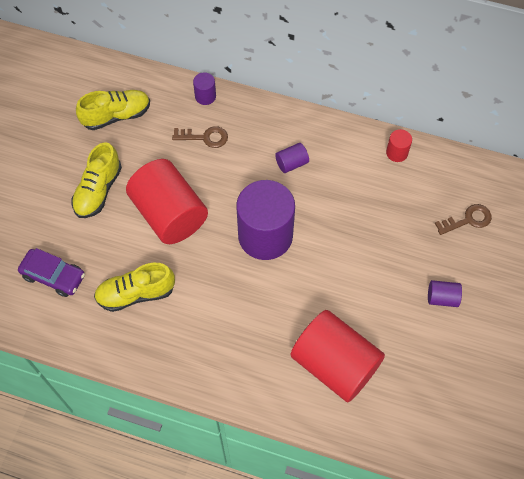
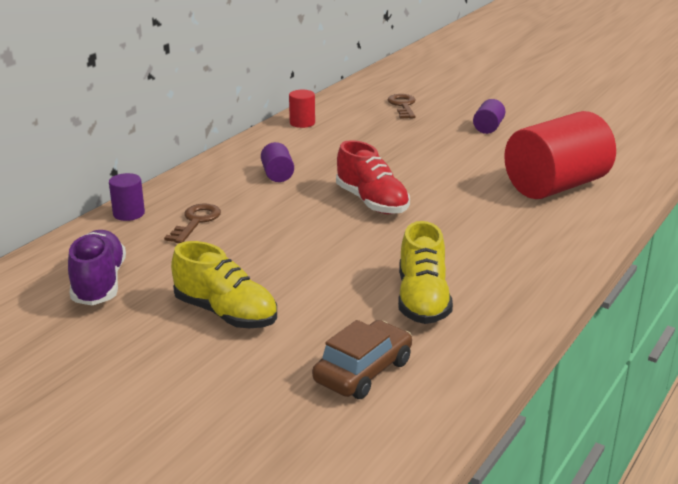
camera: 75 degrees left, 35 degrees down
(54, 276) = (363, 371): purple car -> brown car
(116, 116) = (99, 284): yellow shoe -> purple shoe
(169, 214) = (303, 260): red cylinder -> none
(265, 236) = (372, 202): purple cylinder -> red shoe

